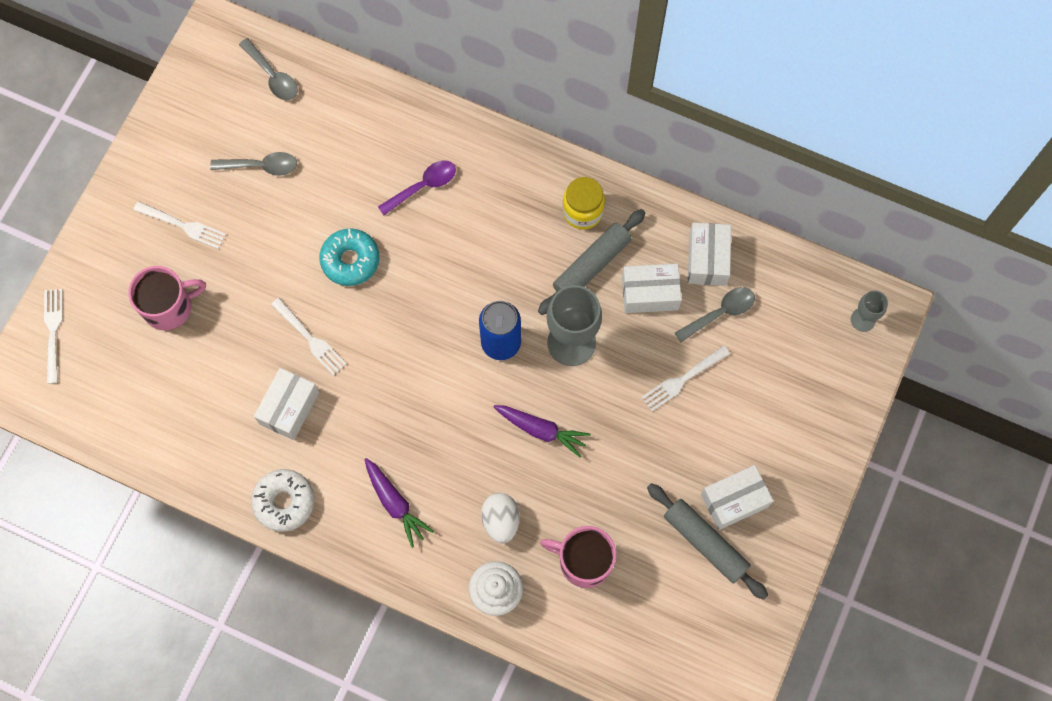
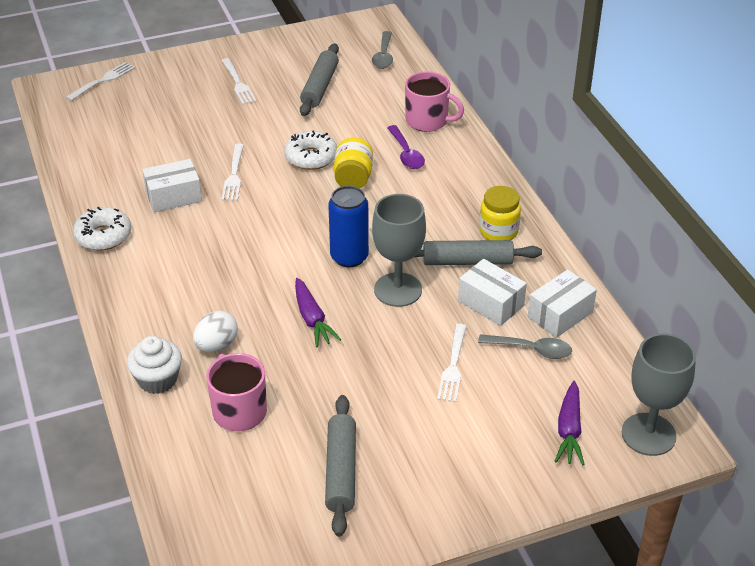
camera: 45 degrees right, 30 degrees down
(169, 307) = (178, 110): pink mug -> pink mug (428, 121)
(261, 166) = (320, 87): grey spoon -> grey rolling pin
(350, 260) = (311, 157): turquoise donut -> white donut
(395, 504) = (165, 286): purple carrot -> purple carrot (569, 430)
(411, 254) = (353, 178): none -> yellow jar
(423, 186) = (406, 154): purple spoon -> purple spoon turned 60 degrees clockwise
(683, 379) = (453, 365): white fork -> white fork turned 90 degrees counterclockwise
(734, 500) = (398, 463): white box -> none
(863, 319) = (648, 434): grey goblet -> grey goblet, size x1.94

